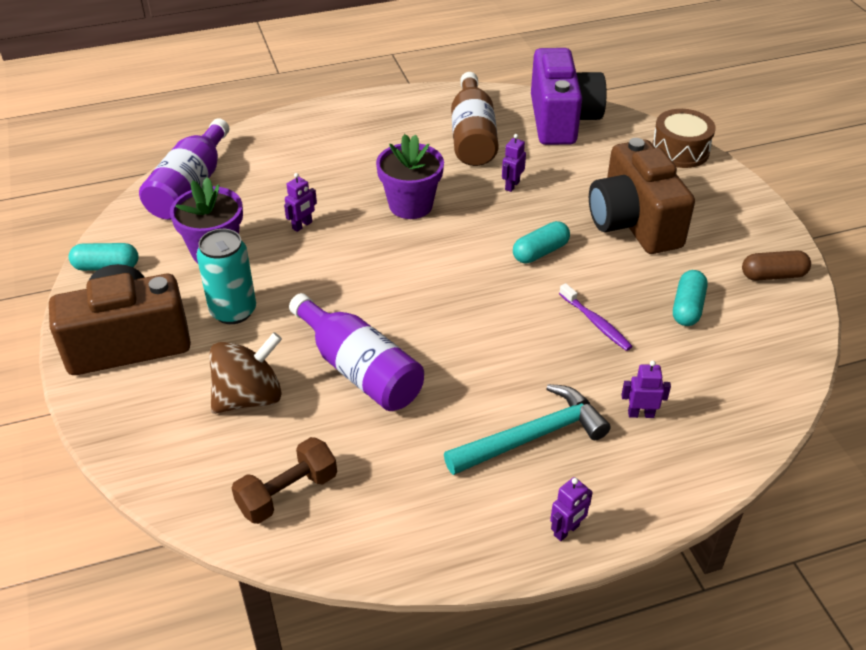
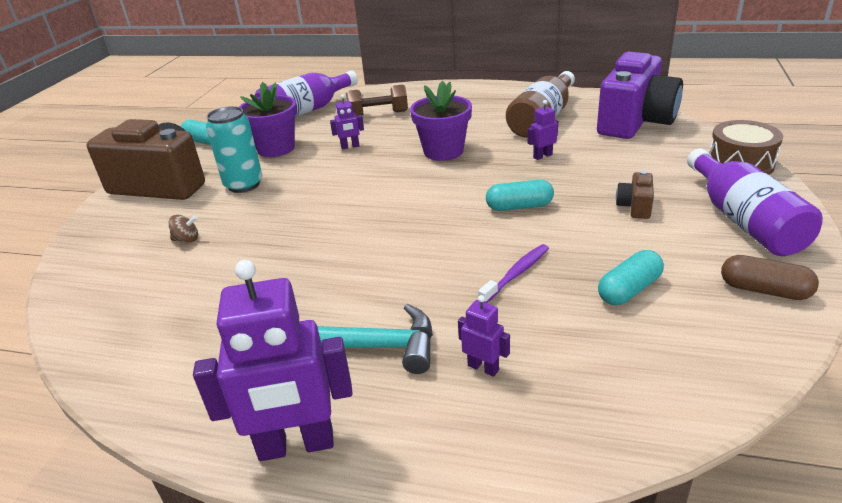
camera: 35 degrees right, 10 degrees down
(249, 397) = (187, 239): brown spinning top -> brown spinning top, size x0.44
(287, 493) = (128, 313): brown dumbbell -> brown dumbbell (378, 114)
(359, 370) = (279, 246): purple bottle -> purple bottle (743, 220)
(566, 531) = (296, 445): purple robot -> purple robot, size x2.20
(596, 323) = (516, 274): purple toothbrush -> purple toothbrush turned 135 degrees counterclockwise
(633, 223) = (635, 207): brown camera -> brown camera, size x0.41

